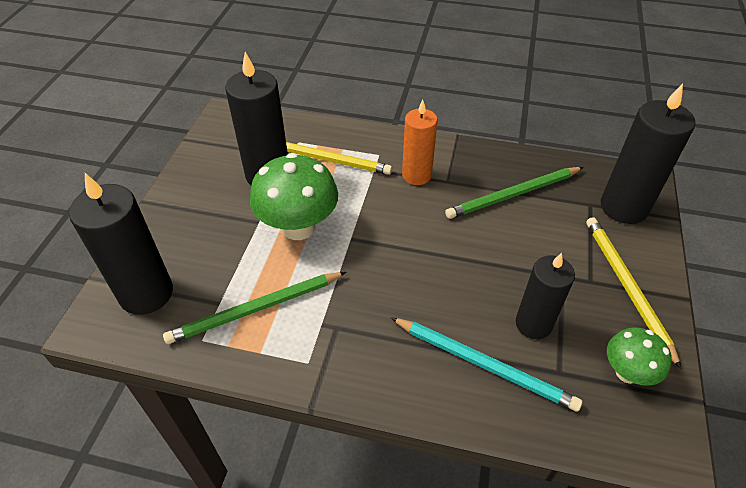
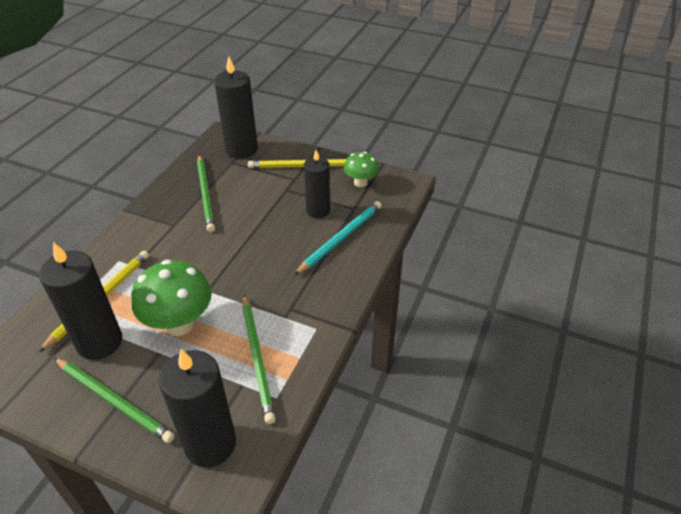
camera: 80 degrees left, 5 degrees down
(199, 206) = (114, 401): none -> green pencil
(416, 175) = (157, 241): orange candle -> none

